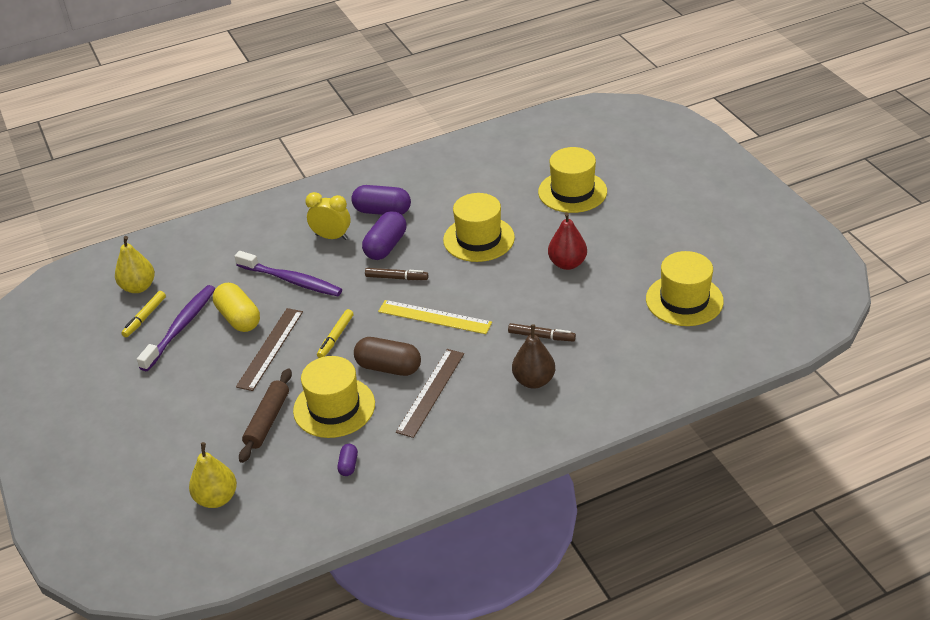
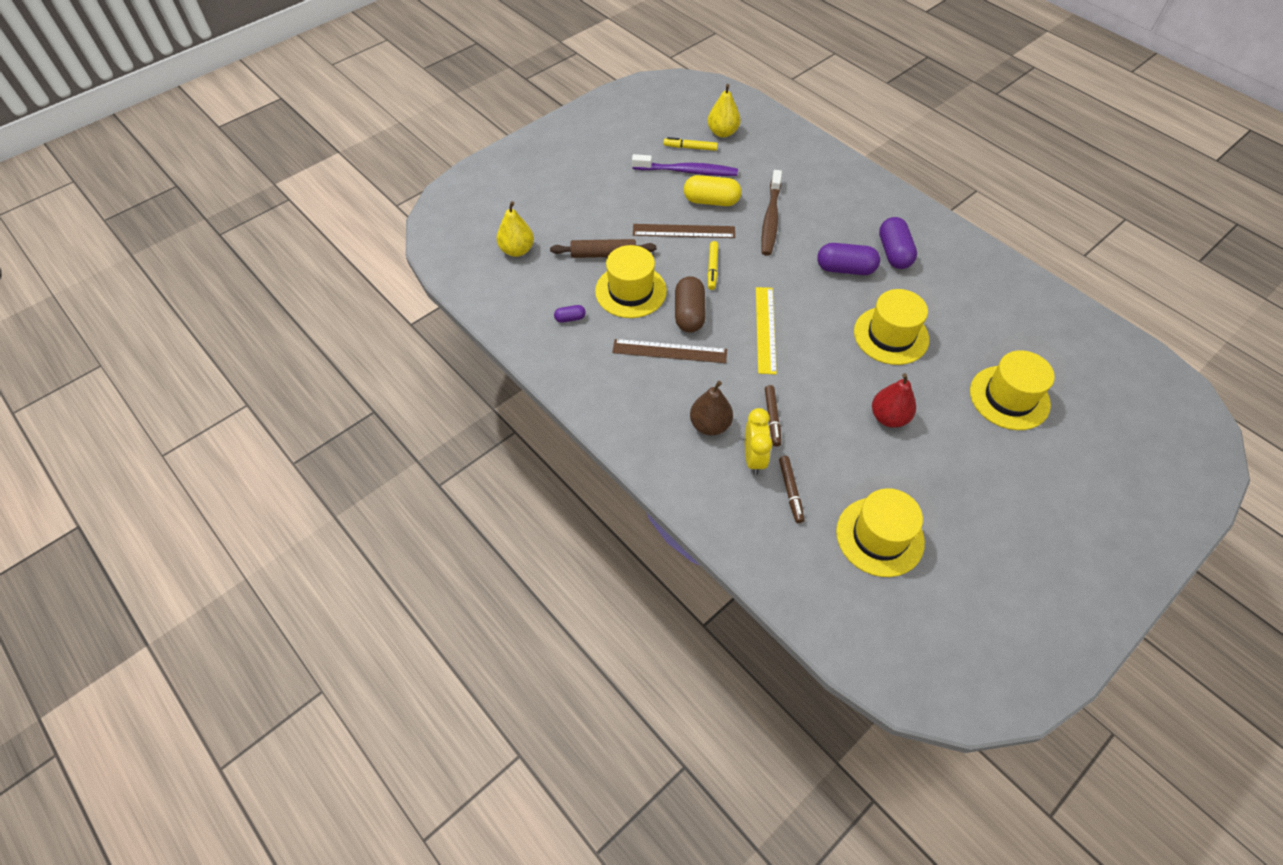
camera: 70 degrees right, 15 degrees up
(238, 318) = (711, 201): yellow capsule -> yellow capsule turned 60 degrees clockwise
(291, 280) = (771, 219): purple toothbrush -> brown toothbrush
(331, 237) = (839, 228): yellow clock -> yellow clock (754, 458)
(336, 337) = (712, 268): yellow marker -> yellow marker turned 90 degrees counterclockwise
(396, 278) = (806, 288): brown marker -> brown marker (790, 491)

